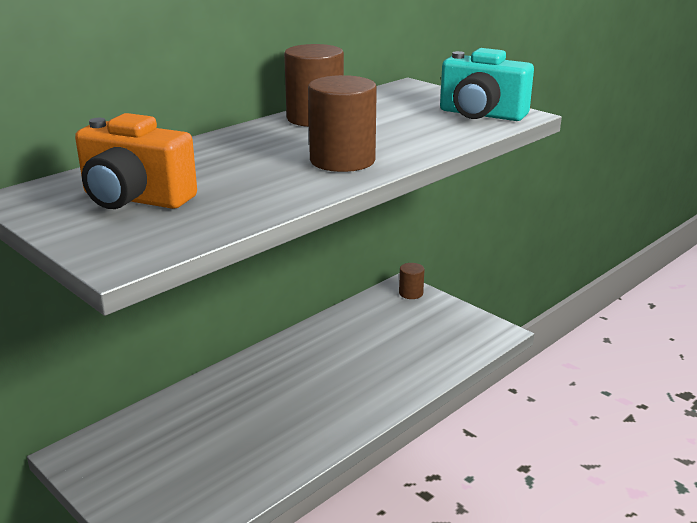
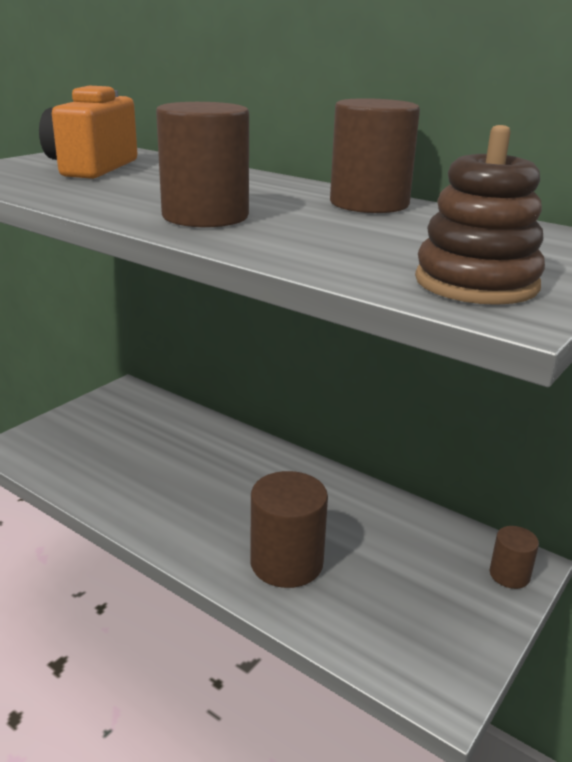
camera: 80 degrees right, 0 degrees up
(388, 371) = (286, 562): none -> brown cylinder
(481, 115) = (476, 283): turquoise camera -> brown stacking toy

